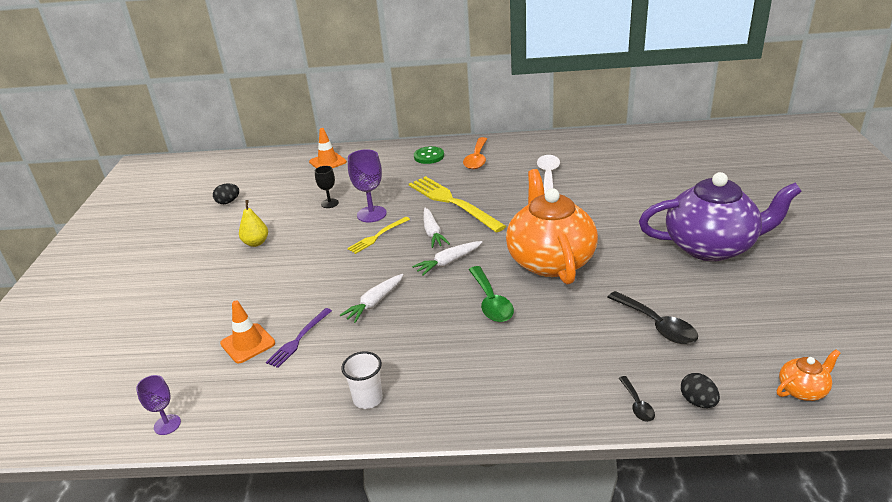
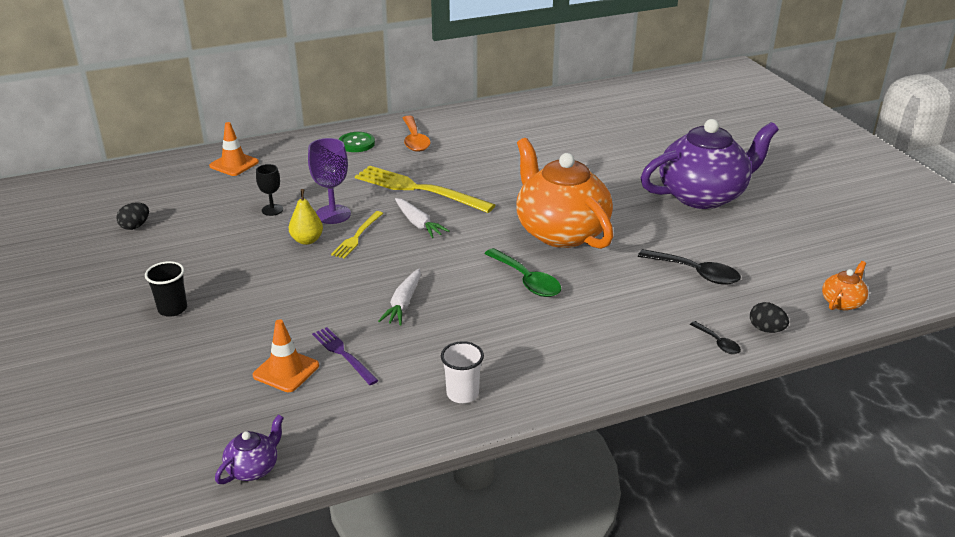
camera: 25 degrees left, 0 degrees up
(167, 424) = (253, 468): purple goblet -> purple teapot
(206, 273) = (172, 309): none -> black cup
(256, 243) = (211, 266): yellow pear -> yellow pear (307, 240)
(299, 339) = (343, 354): purple fork -> purple fork turned 135 degrees clockwise
(448, 262) = (456, 250): white carrot -> none
(548, 176) = (505, 148): white spoon -> none

